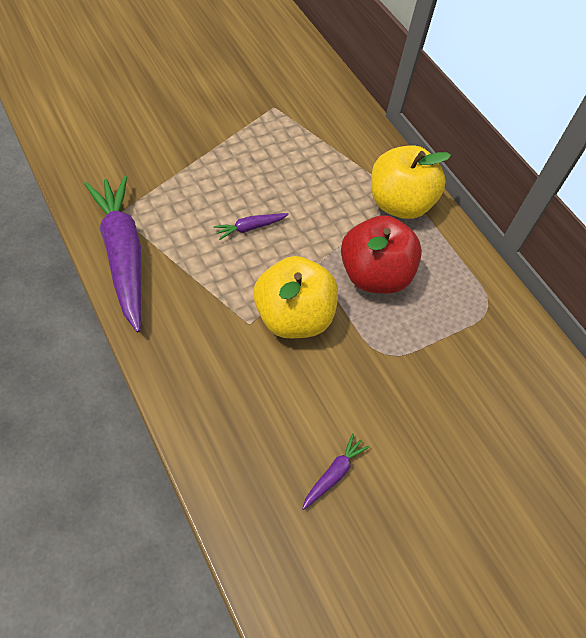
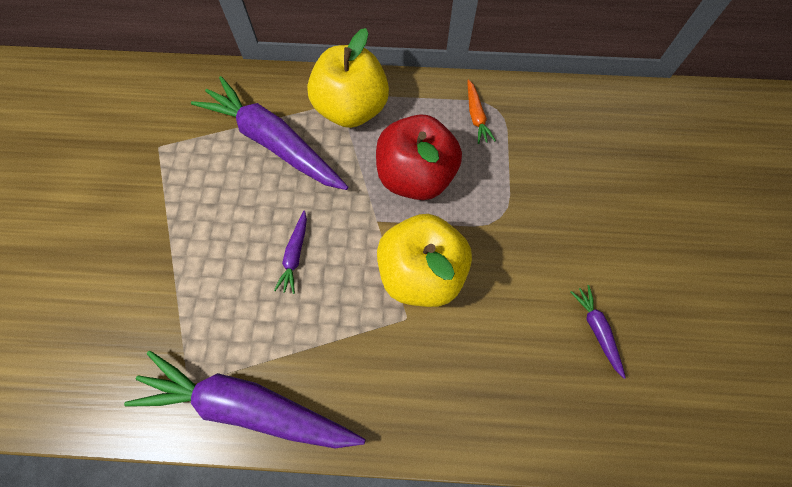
camera: 50 degrees left, 10 degrees up
(330, 170) = (273, 142): none -> purple carrot
(467, 294) = (476, 116): none -> orange carrot

